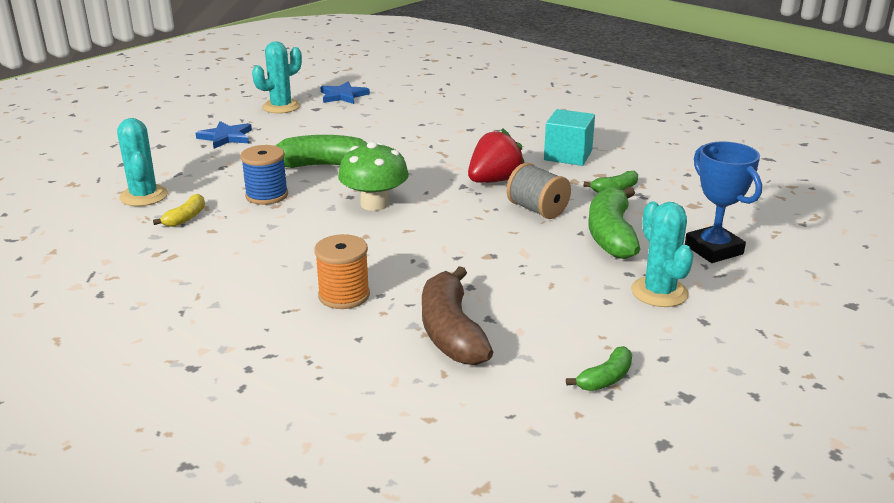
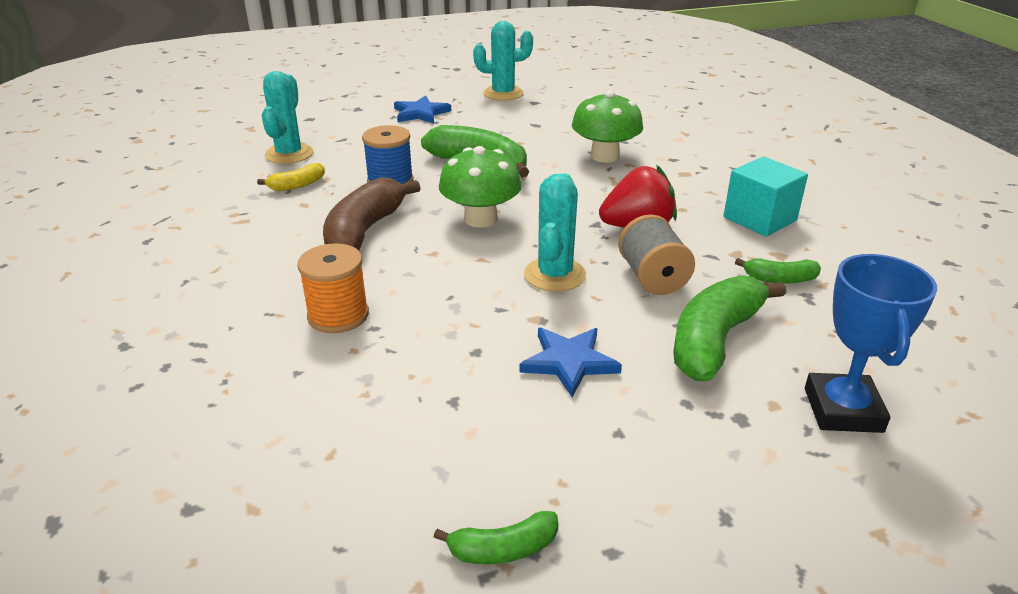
camera: 30 degrees right, 5 degrees up
(343, 96) = (575, 94): blue star -> blue star (569, 362)
(418, 138) = (604, 156): none -> green mushroom
(451, 332) = (394, 403): brown banana -> brown banana (364, 231)
(659, 292) = (701, 447): turquoise cactus -> turquoise cactus (555, 275)

